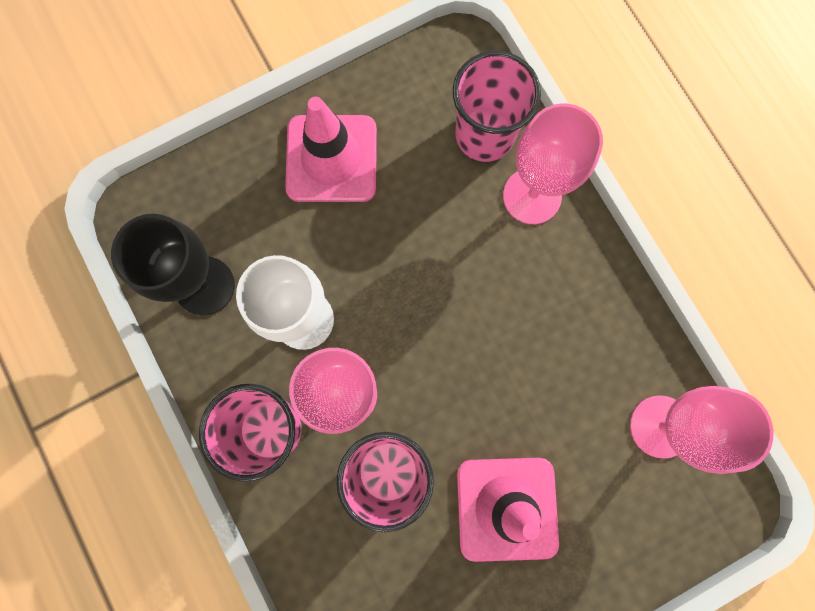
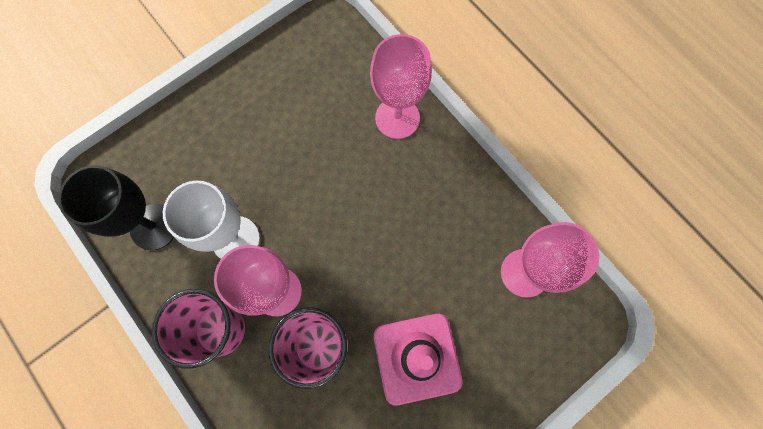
camera: 10 degrees left, 5 degrees down
(331, 159) = (241, 115): pink traffic cone -> none
(484, 134) = (354, 79): pink cup -> none

